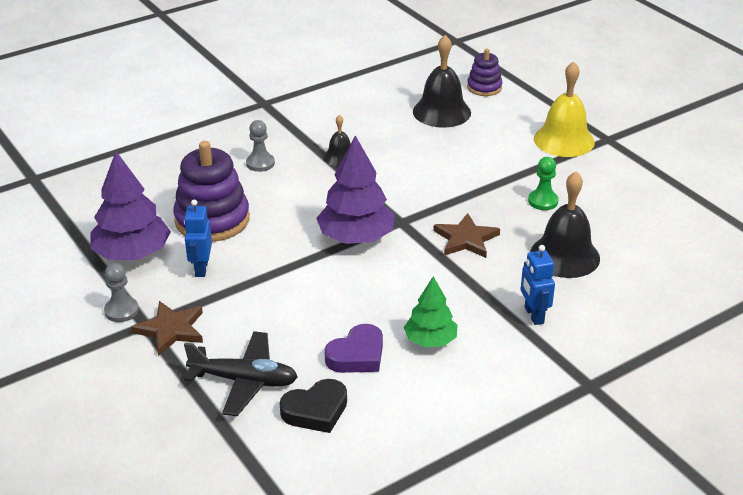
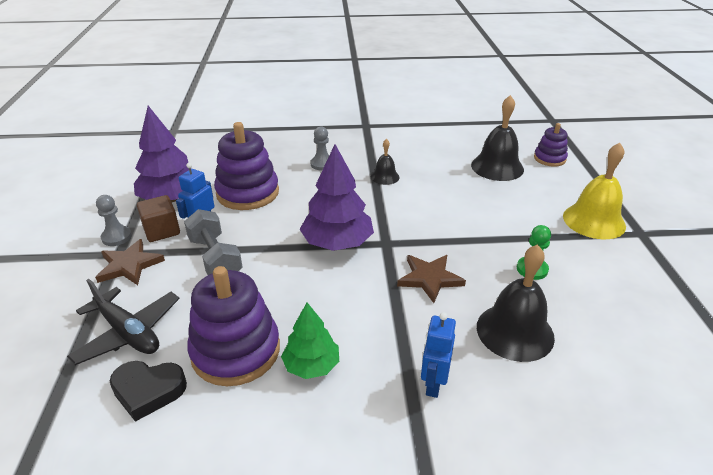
camera: 30 degrees right, 0 degrees up
(164, 288) = (162, 231): none -> brown cube
(252, 292) = (215, 258): none -> grey dumbbell
(357, 355) = (236, 351): purple heart -> purple stacking toy

